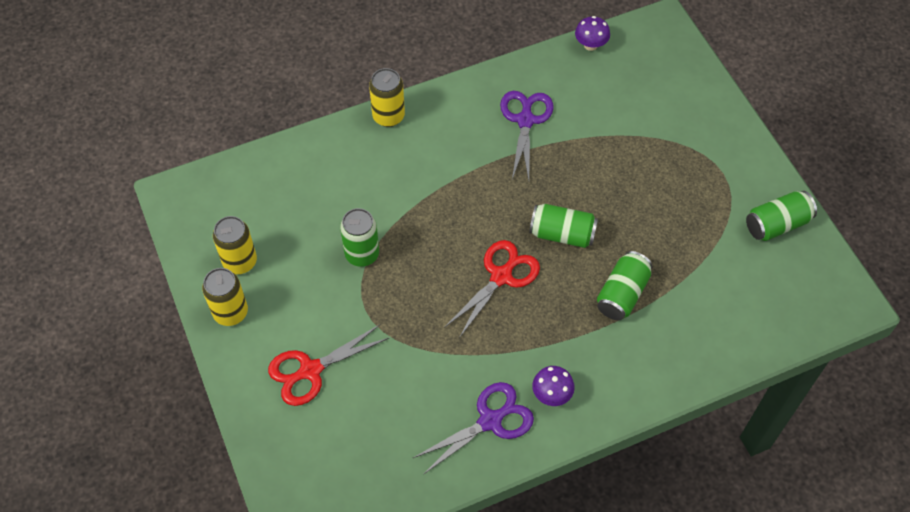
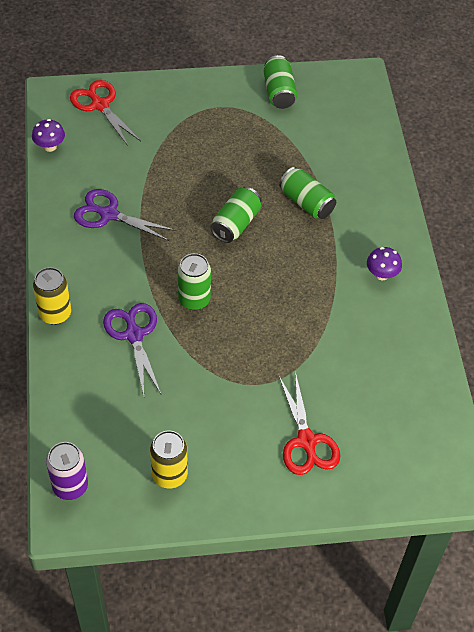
camera: 75 degrees left, 5 degrees down
(208, 188) = (70, 486): none -> purple can
(230, 312) = (223, 494): yellow can -> none
(362, 254) = (200, 372): green can -> green can (194, 300)
(490, 421) = (393, 322): purple scissors -> purple scissors (134, 335)
(501, 276) = (261, 277): red scissors -> red scissors (100, 105)

